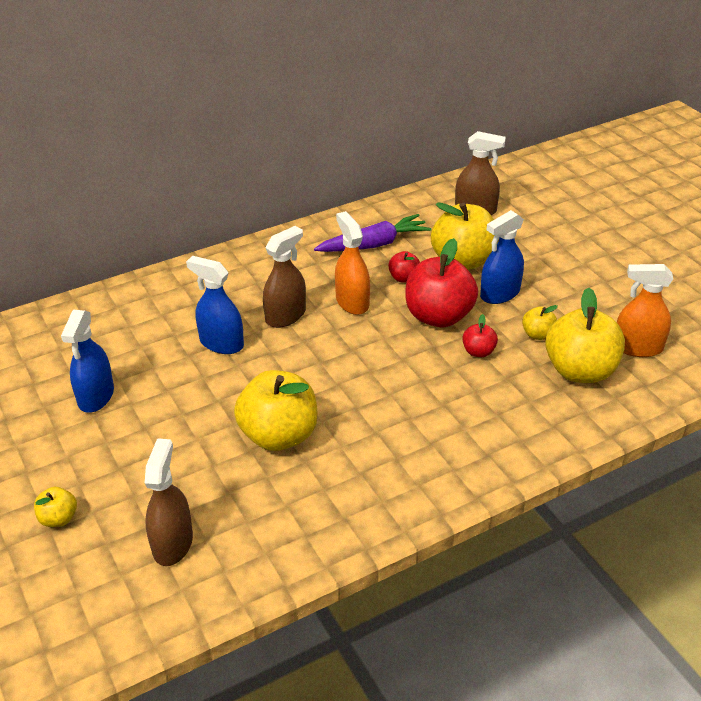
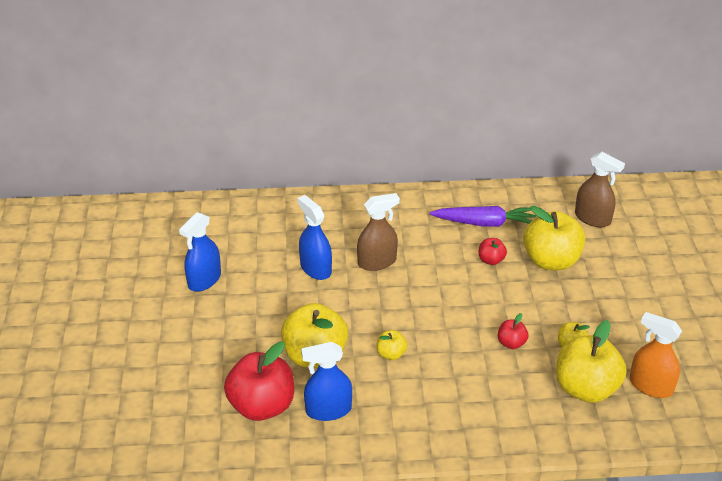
camera: 25 degrees right, 0 degrees up
(59, 518) = (132, 361): yellow apple -> yellow apple (391, 354)
(172, 543) = (196, 407): brown spray bottle -> none
(352, 302) = (436, 267): orange spray bottle -> none
(438, 316) = (498, 302): red apple -> red apple (262, 406)
(500, 293) = (563, 299): blue spray bottle -> blue spray bottle (328, 410)

